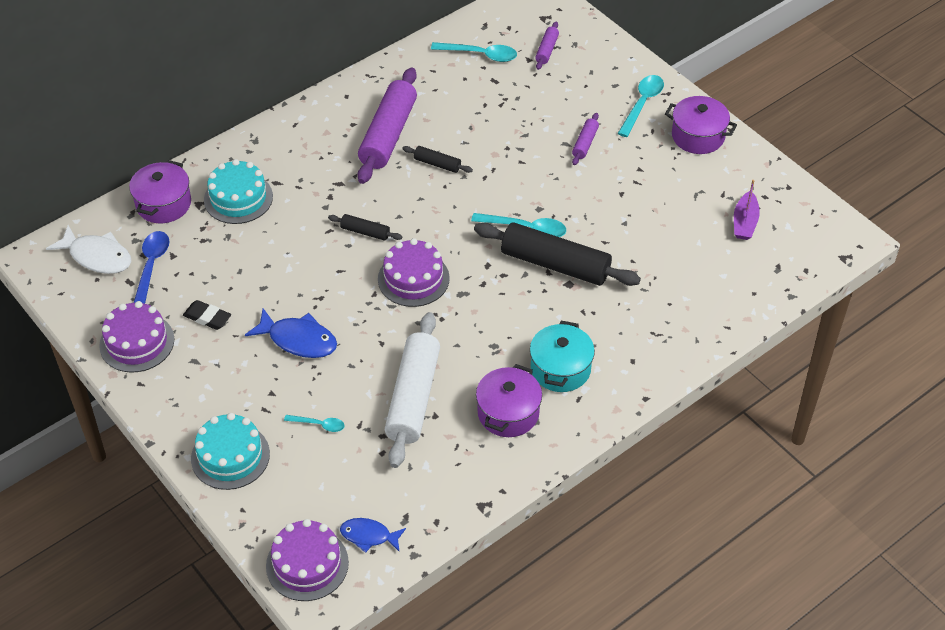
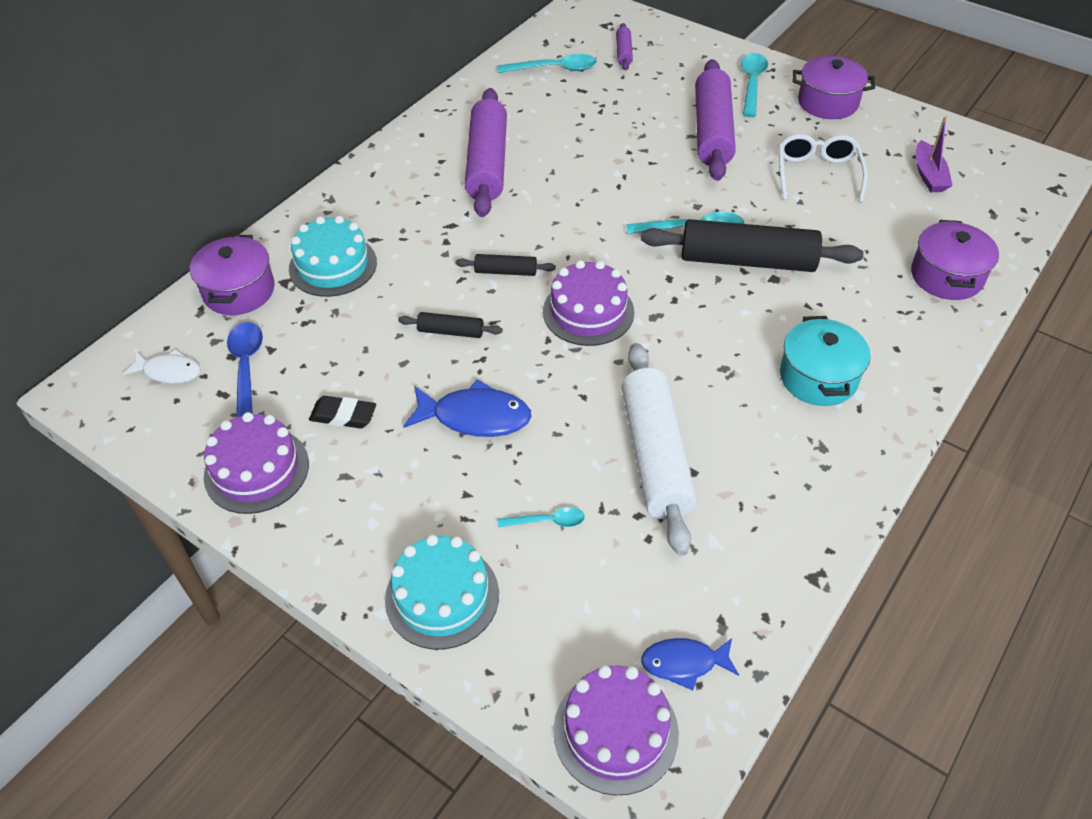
camera: 15 degrees left, 0 degrees up
(97, 256) = (169, 371): white fish -> white fish, size x0.64
(437, 164) = (558, 183): black rolling pin -> black rolling pin (451, 331)
(508, 413) = (784, 446): purple pot -> purple pot (946, 276)
(585, 143) = (712, 131): purple rolling pin -> purple rolling pin, size x2.18
(652, 201) = (817, 174): none -> white glasses

